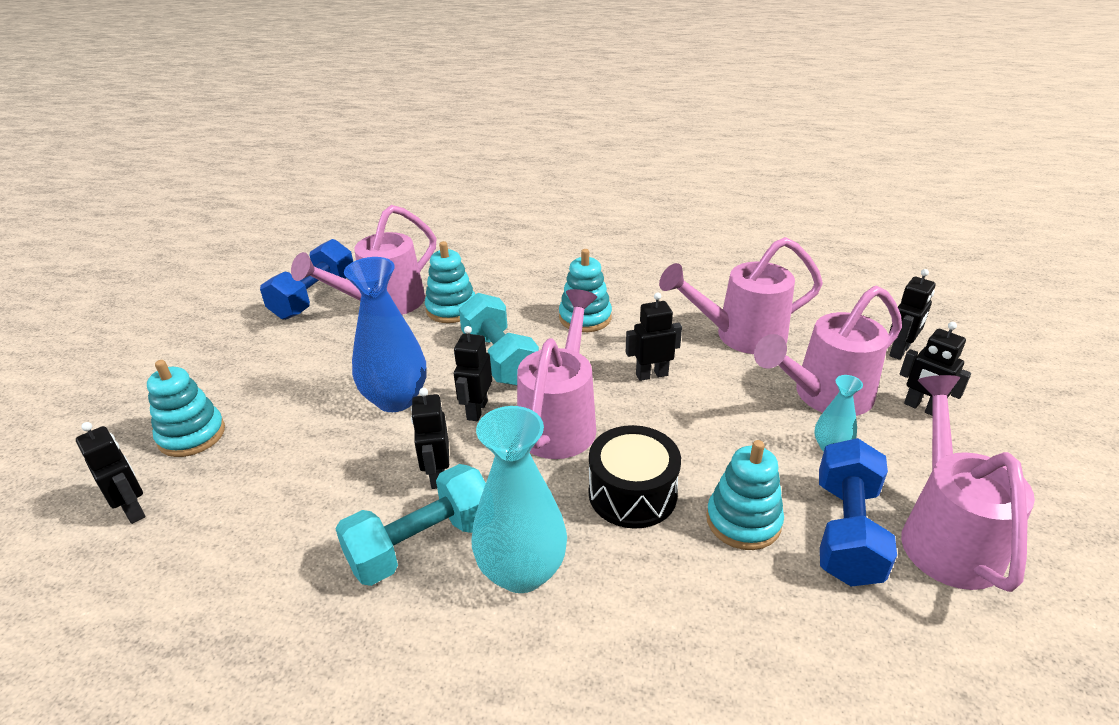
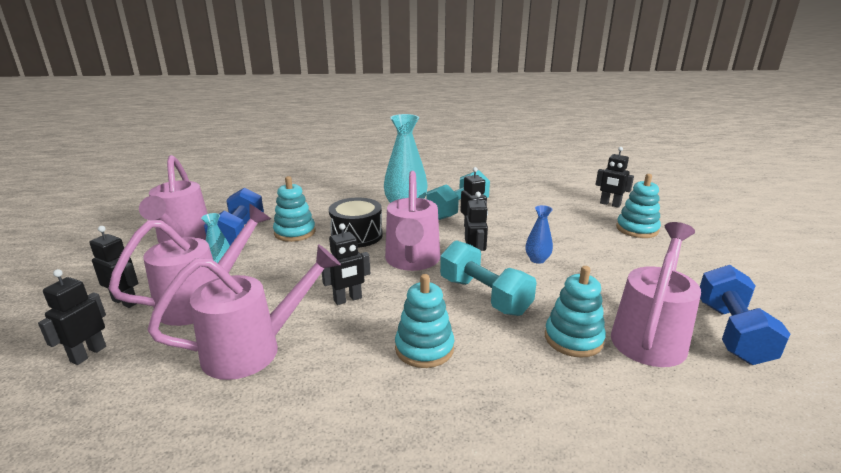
camera: 165 degrees right, 10 degrees down
(396, 399) = (537, 259): blue vase -> blue vase, size x0.50

